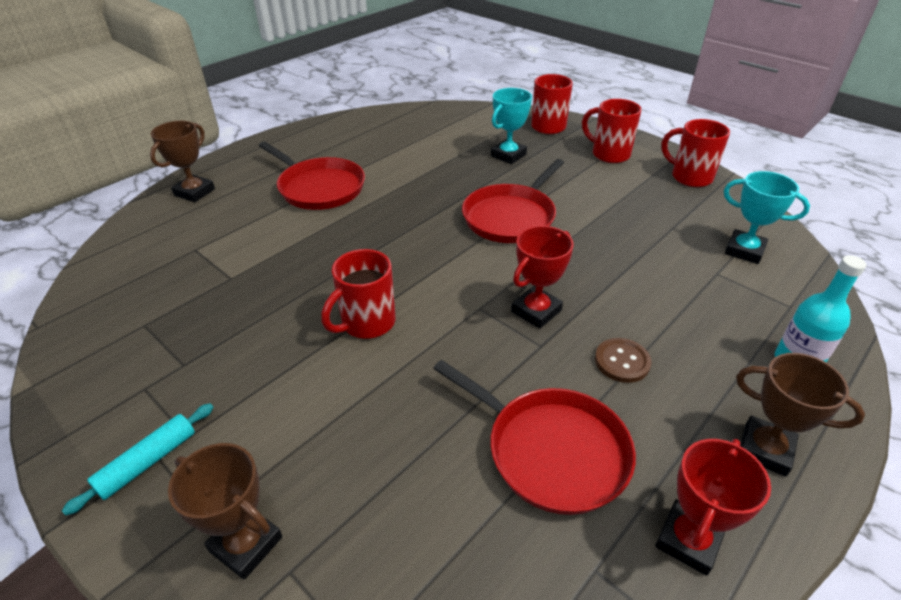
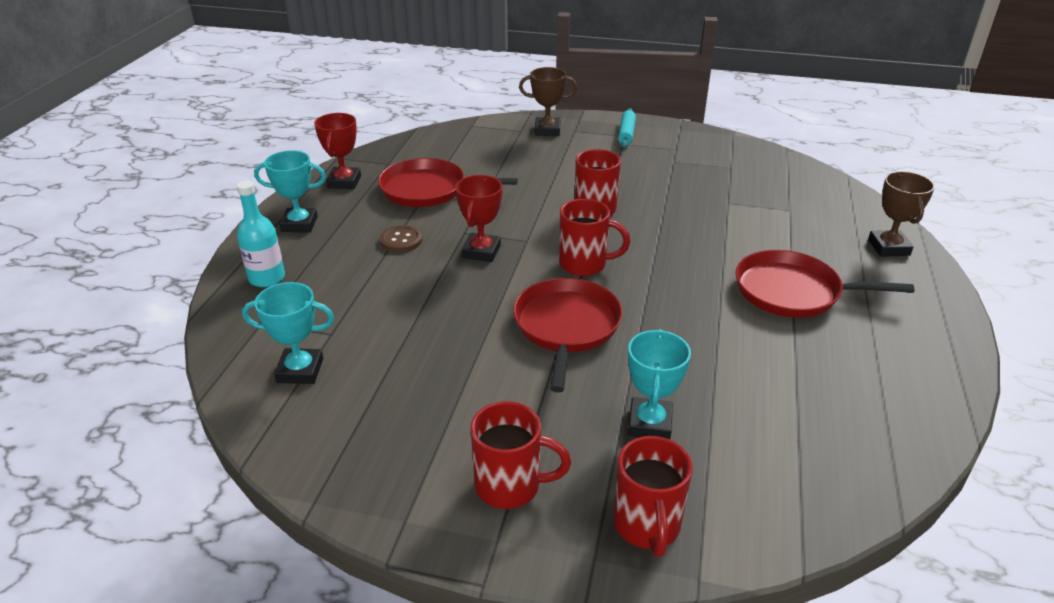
camera: 150 degrees right, 5 degrees down
(690, 177) = (374, 478): red mug -> red mug (584, 264)
(765, 449) = (299, 224): brown trophy -> turquoise trophy

